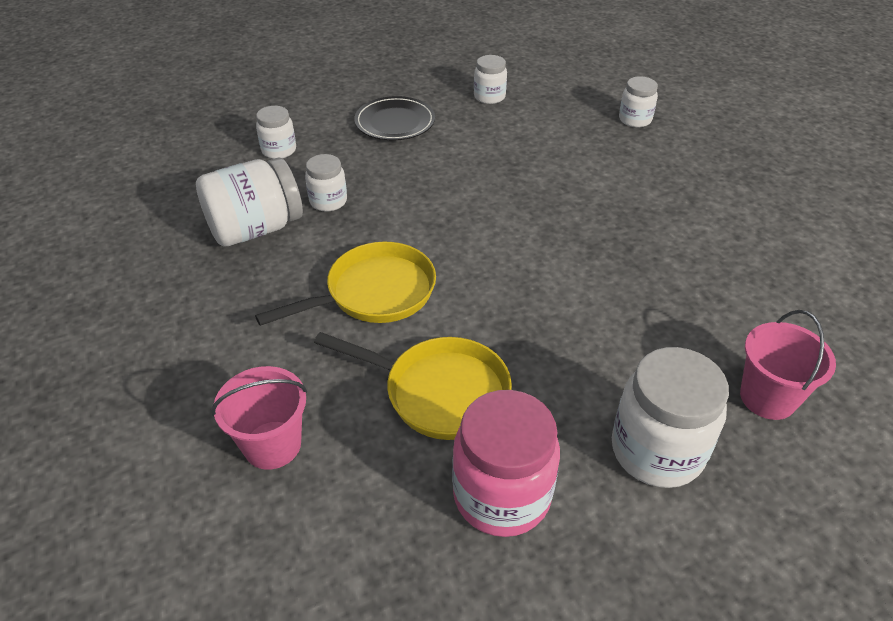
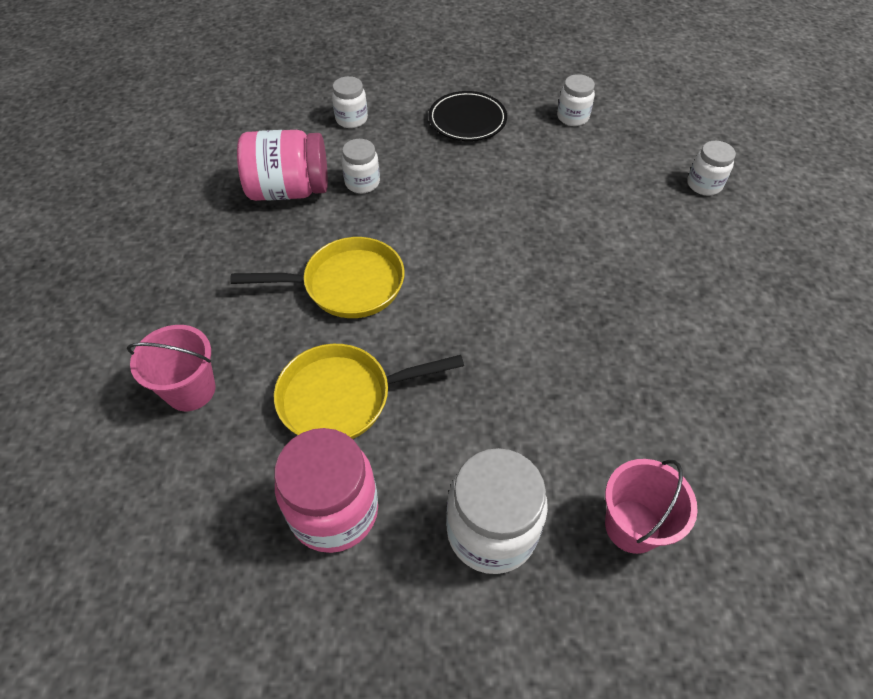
camera: 25 degrees right, 10 degrees up
(255, 229) = (289, 190): white jar -> pink jar
(439, 392) = (343, 397): yellow pan -> yellow pan turned 120 degrees clockwise

